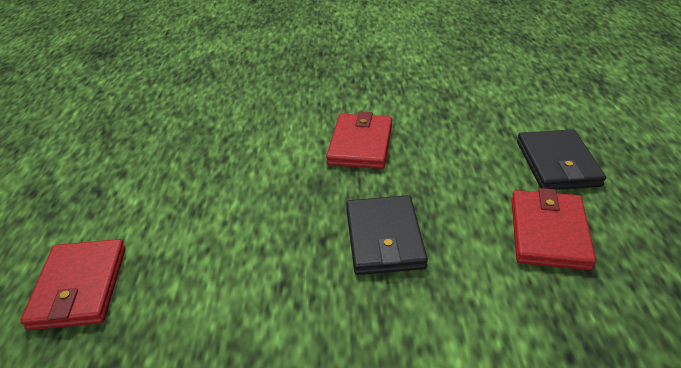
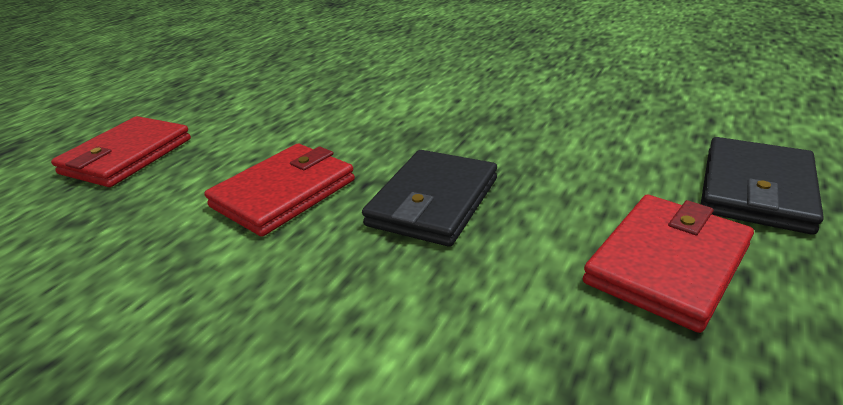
camera: 30 degrees right, 5 degrees down
(360, 144) = (497, 111): red wallet -> red wallet (284, 193)

